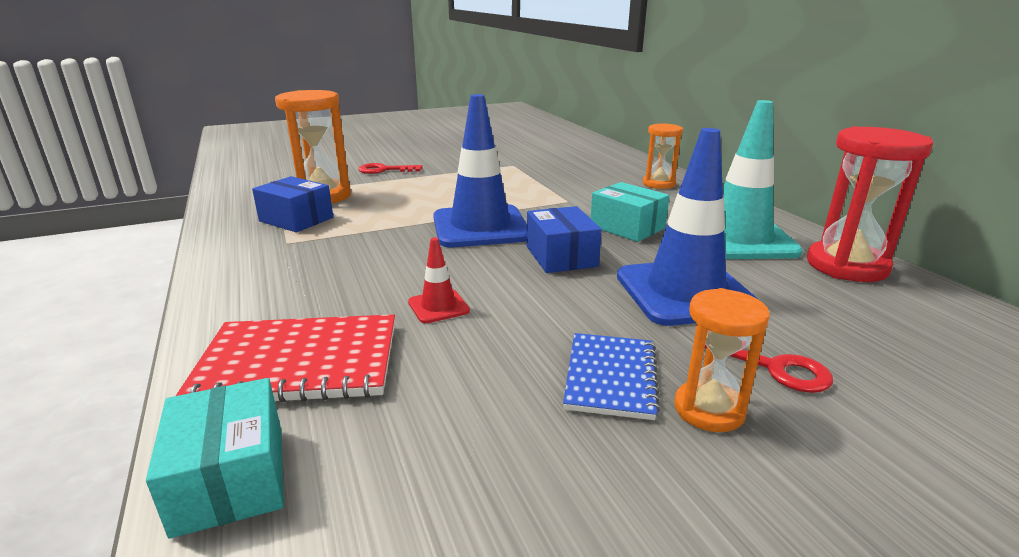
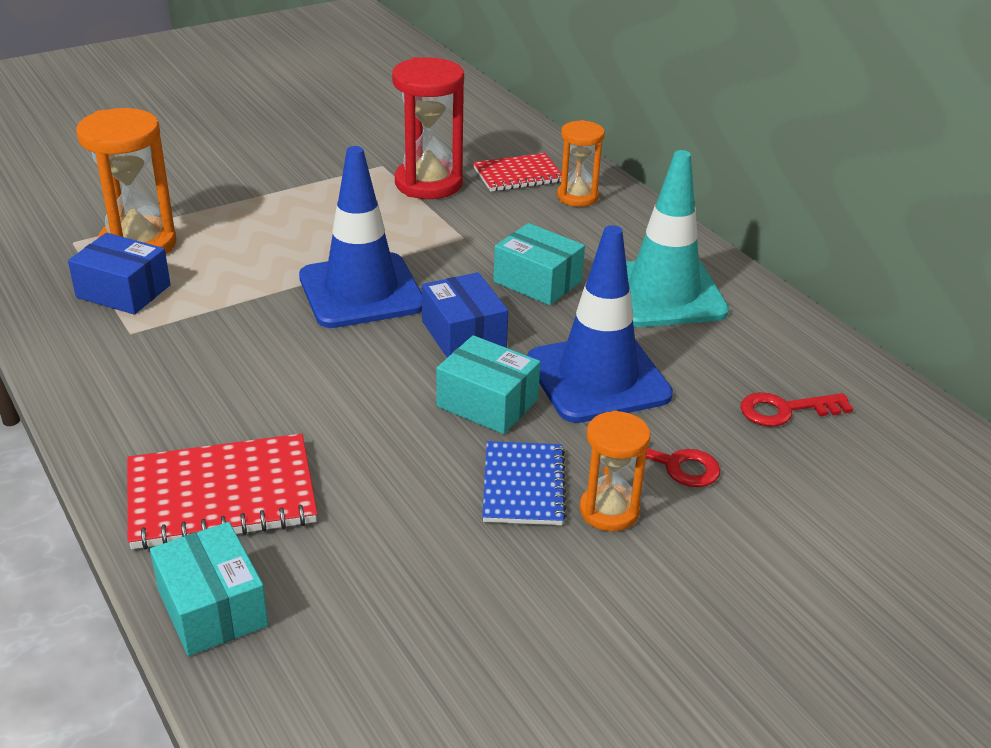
camera: 10 degrees left, 10 degrees up
(385, 170) = (205, 185): red key -> red key (785, 410)
(438, 306) = (341, 416): red traffic cone -> none
(578, 305) = (487, 403): none -> turquoise box
(612, 172) = (518, 175): none -> red notebook
(846, 266) = (771, 329): red hourglass -> red hourglass (428, 183)

